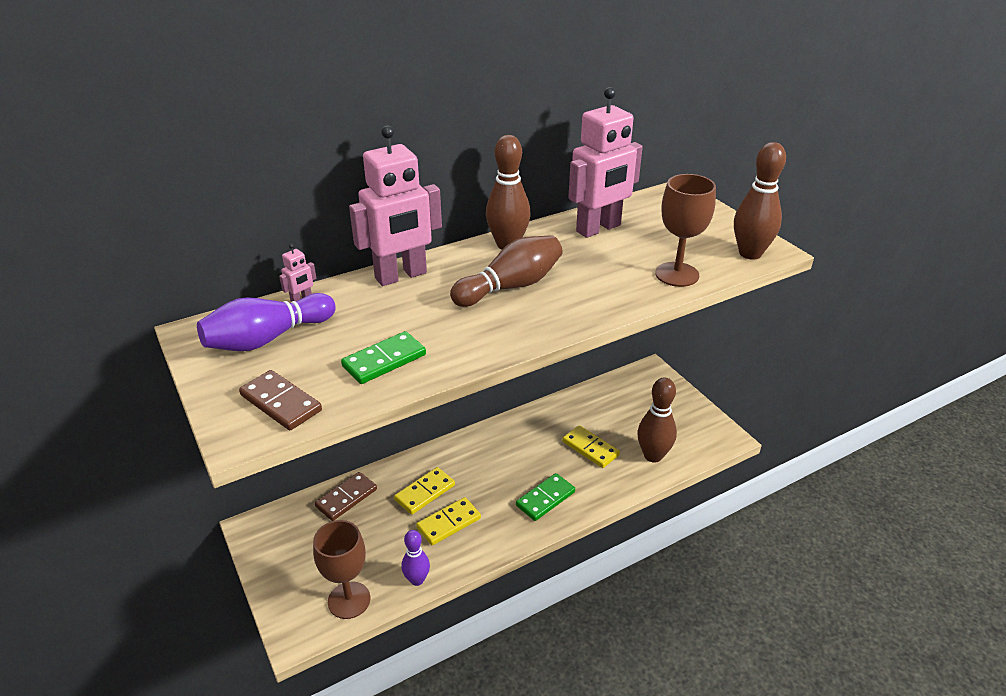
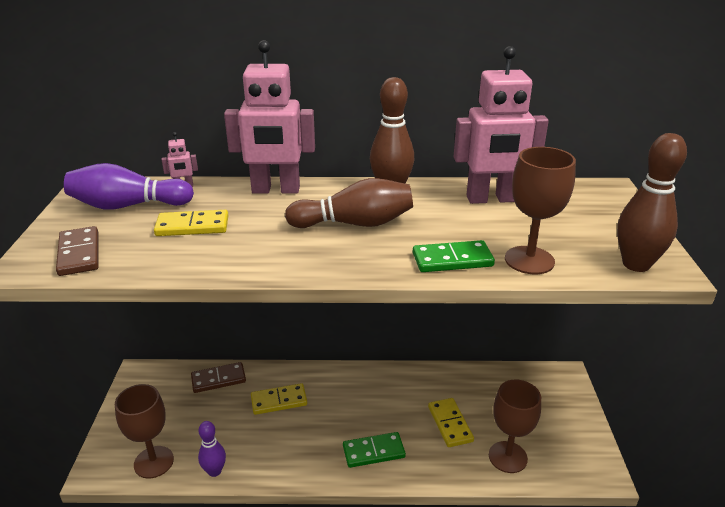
camera: 30 degrees right, 5 degrees down
(384, 361) = (186, 248): green domino -> green domino (452, 260)
(448, 523) = (277, 435): yellow domino -> yellow domino (192, 226)
(653, 455) = (507, 457): brown bowling pin -> brown goblet

